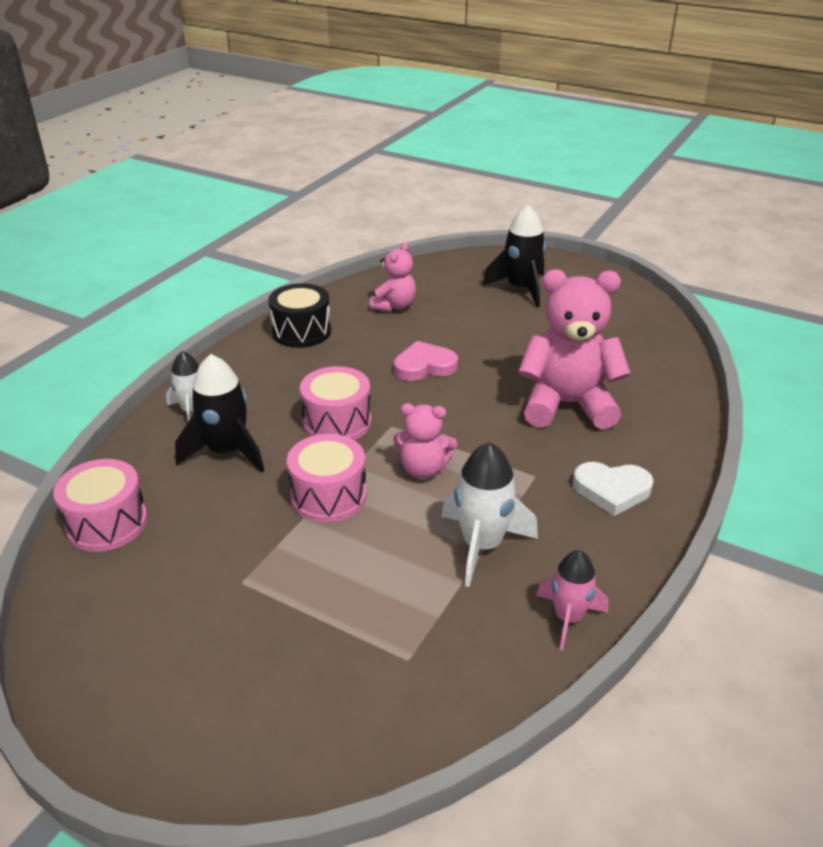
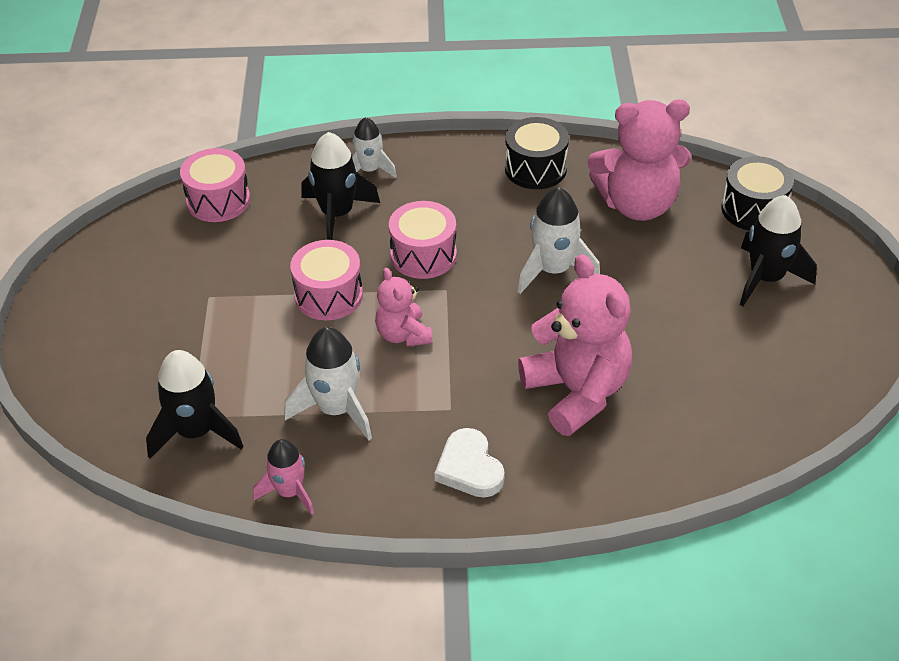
camera: 60 degrees right, 10 degrees up
(394, 306) = (637, 204): pink teddy bear -> pink teddy bear, size x1.83
(424, 366) = (553, 270): pink heart -> white rocket
(433, 664) = (196, 431): none -> black rocket
(450, 268) = (753, 209): none -> black drum

